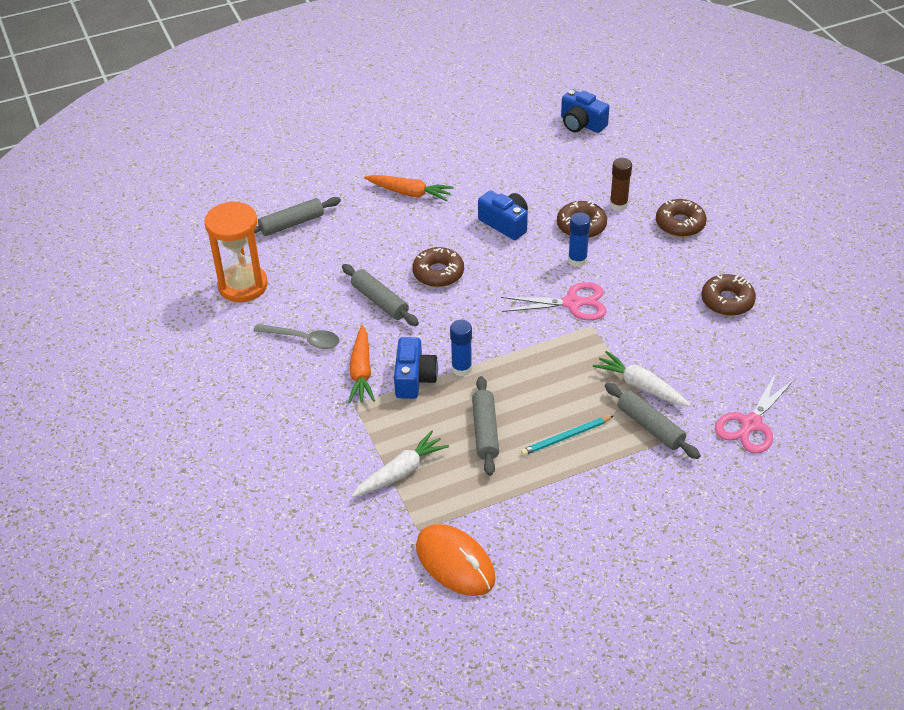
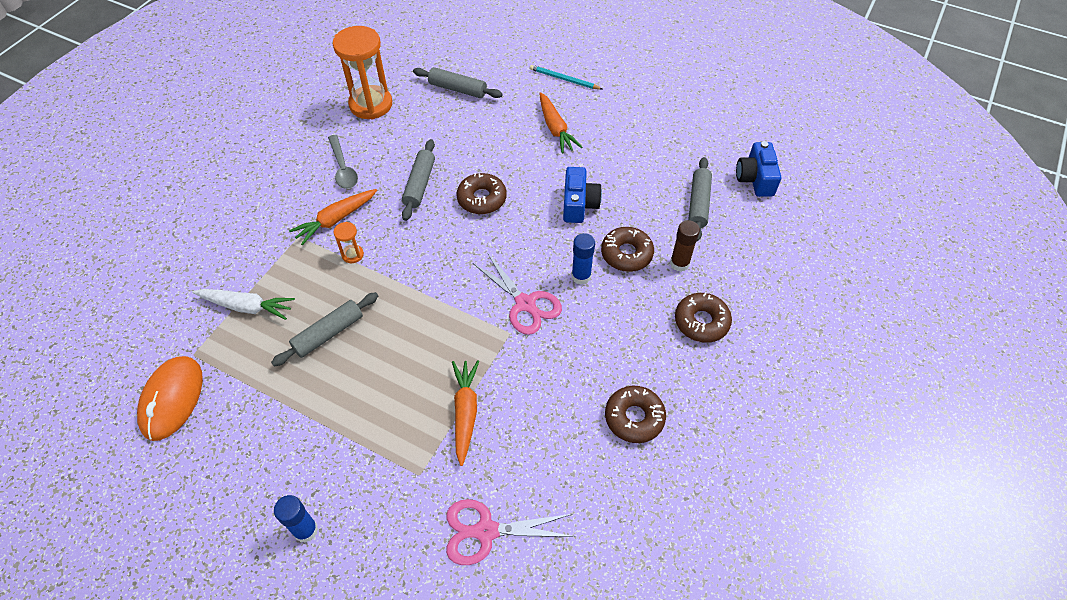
camera: 50 degrees right, 10 degrees up
(414, 379) = (352, 255): blue camera -> orange hourglass
(461, 368) = (387, 277): blue glue stick -> blue glue stick (306, 530)
(566, 437) = (362, 393): turquoise pencil -> turquoise pencil (564, 79)
(640, 386) = (465, 412): white carrot -> orange carrot
(650, 427) = (420, 449): grey rolling pin -> grey rolling pin (698, 203)

